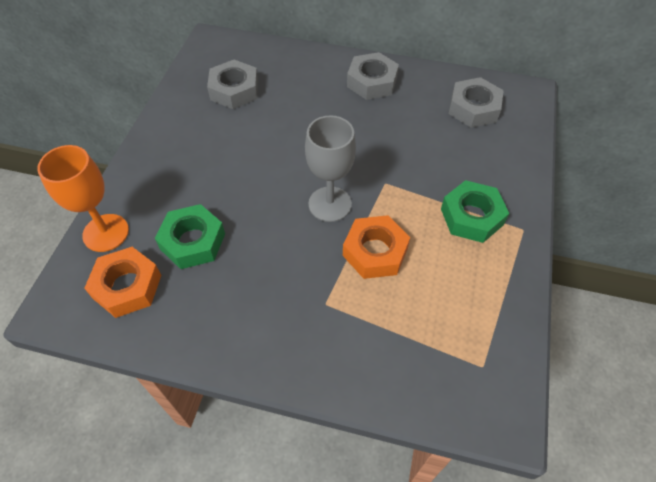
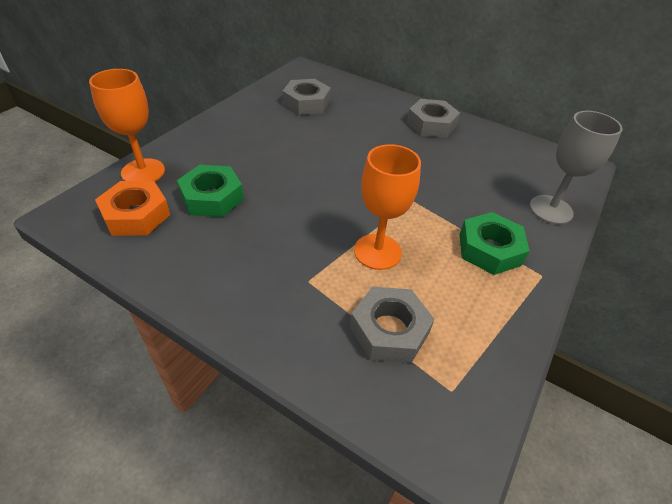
camera: 15 degrees right, 10 degrees down
(330, 204) = (351, 202): grey goblet -> grey goblet (551, 209)
(375, 252) = (377, 252): orange nut -> orange goblet
(473, 108) = (522, 165): grey nut -> grey nut (389, 330)

